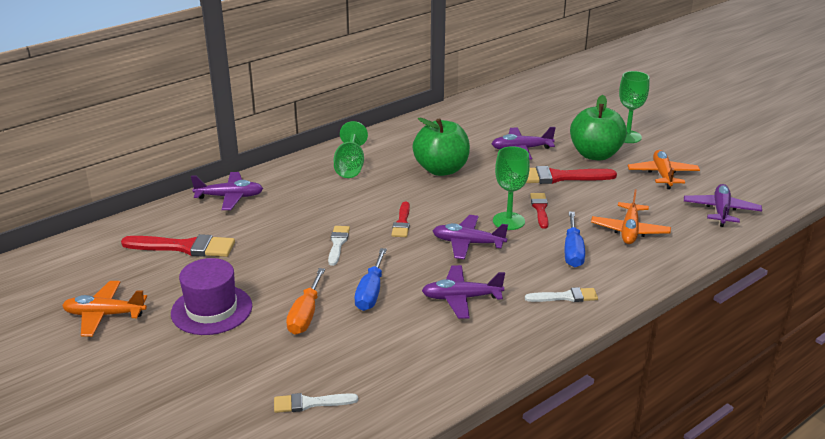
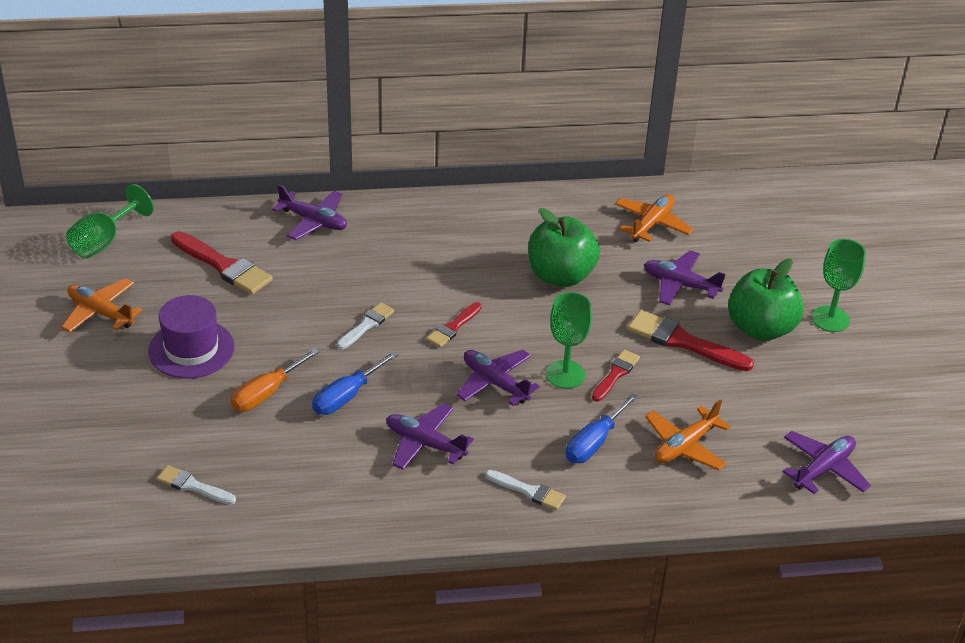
camera: 30 degrees right, 10 degrees up
(350, 166) = (467, 231): green goblet -> green goblet (104, 241)
(662, 175) = (811, 391): orange plane -> orange plane (652, 224)

